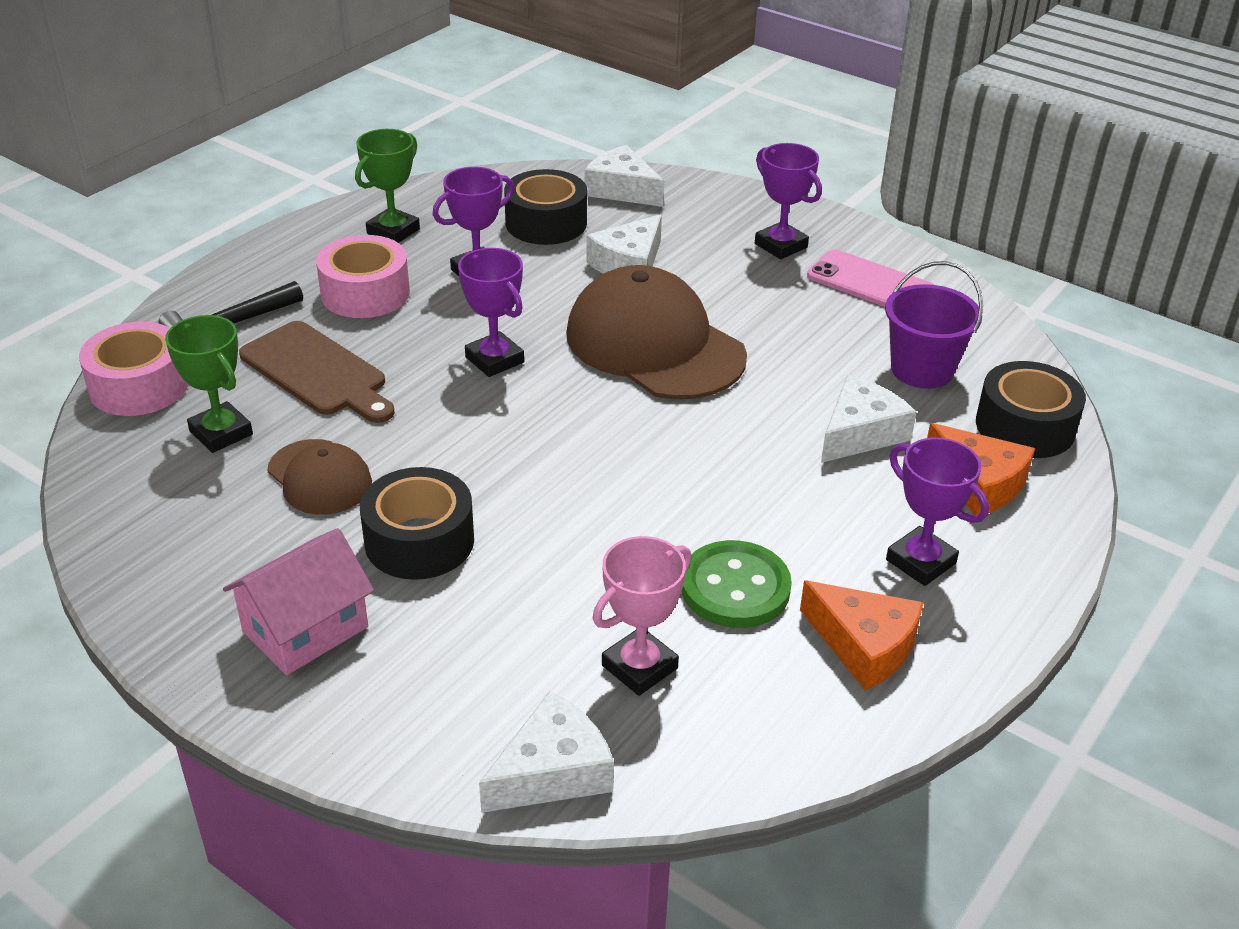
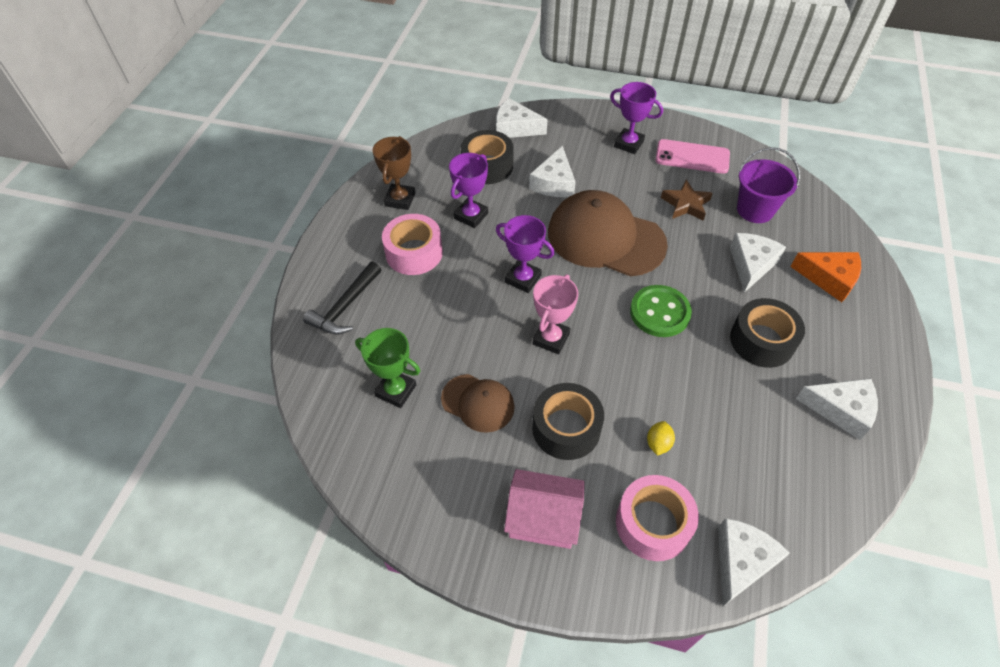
camera: 20 degrees left, 15 degrees up
(139, 386) = (319, 372): pink tape -> pink tape (653, 523)
(305, 629) = (543, 518): pink house -> pink house turned 75 degrees clockwise
(317, 372) = (424, 323): brown cutting board -> none
(393, 231) = (400, 199): green trophy -> brown trophy
(539, 598) = (658, 443): none -> yellow lemon
(639, 667) = (740, 470): pink trophy -> pink trophy (551, 339)
(735, 587) = (754, 396): green button -> green button (659, 312)
(813, 336) = (685, 204): none -> brown star
(864, 645) = (841, 410): orange cheese -> white cheese
(920, 561) = (833, 342): purple trophy -> none
(1025, 426) = (828, 232): black tape -> black tape (762, 341)

